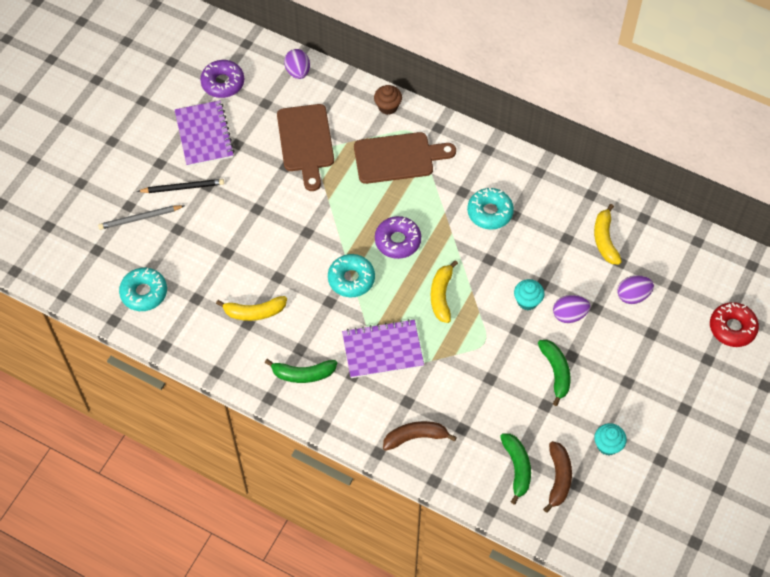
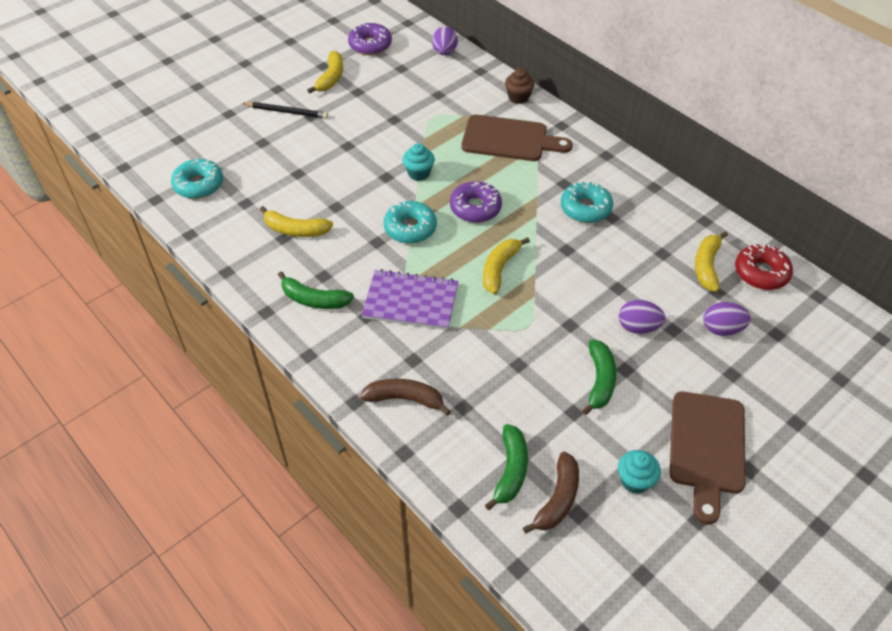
camera: 20 degrees right, 10 degrees down
(140, 218) = (233, 125): grey pencil -> none
(204, 135) = (331, 78): purple notebook -> yellow banana
(305, 142) = (423, 105): brown cutting board -> brown cutting board (706, 448)
(527, 301) = (594, 300): turquoise cupcake -> turquoise cupcake (419, 173)
(732, 328) = (838, 397): red donut -> red donut (761, 273)

